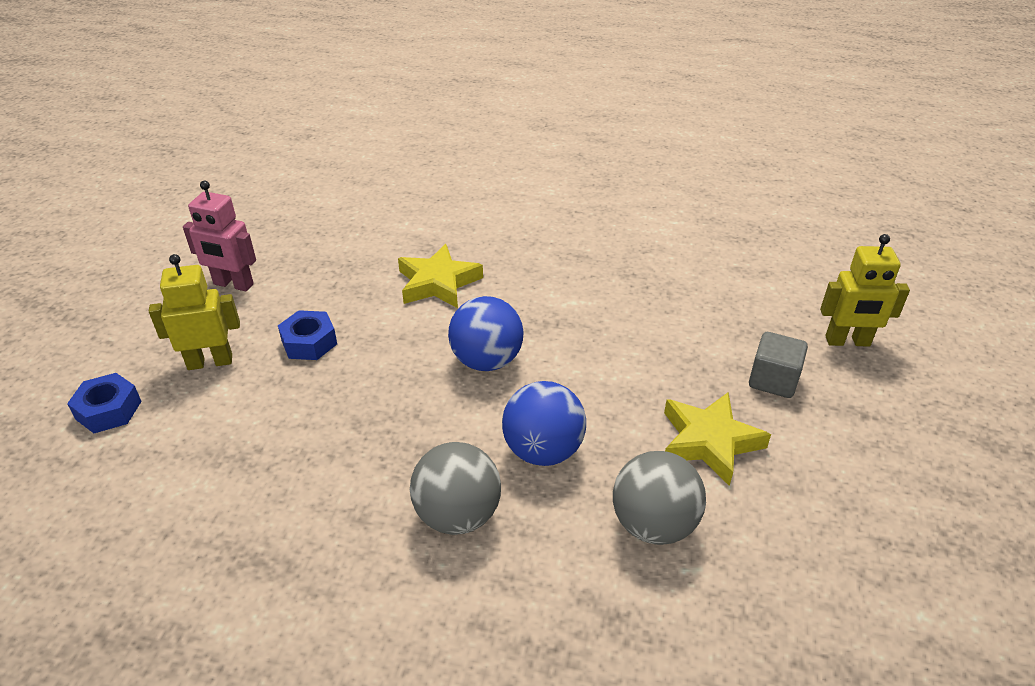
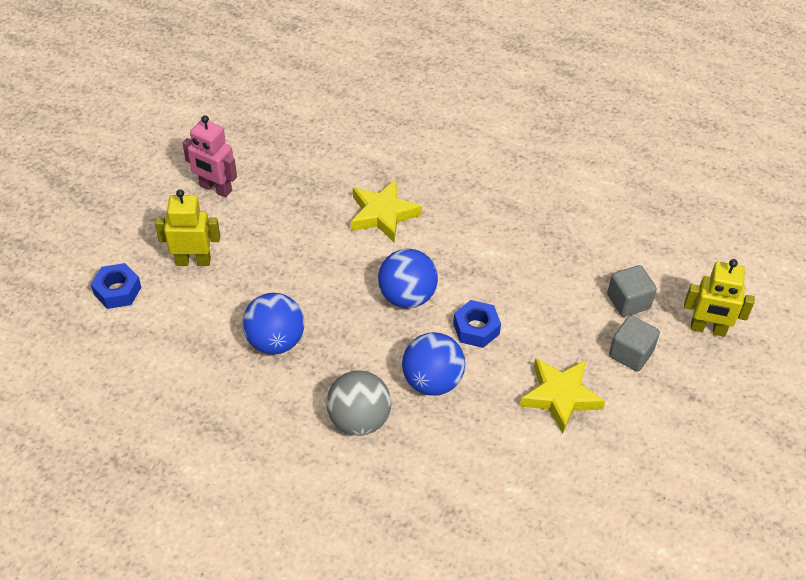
camera: 10 degrees right, 10 degrees up
(309, 342) = (270, 256): blue nut -> blue nut (476, 329)
(327, 436) = (275, 341): none -> blue ball
(653, 524) = (497, 452): grey ball -> none
(746, 327) = (628, 301): none -> grey cube

